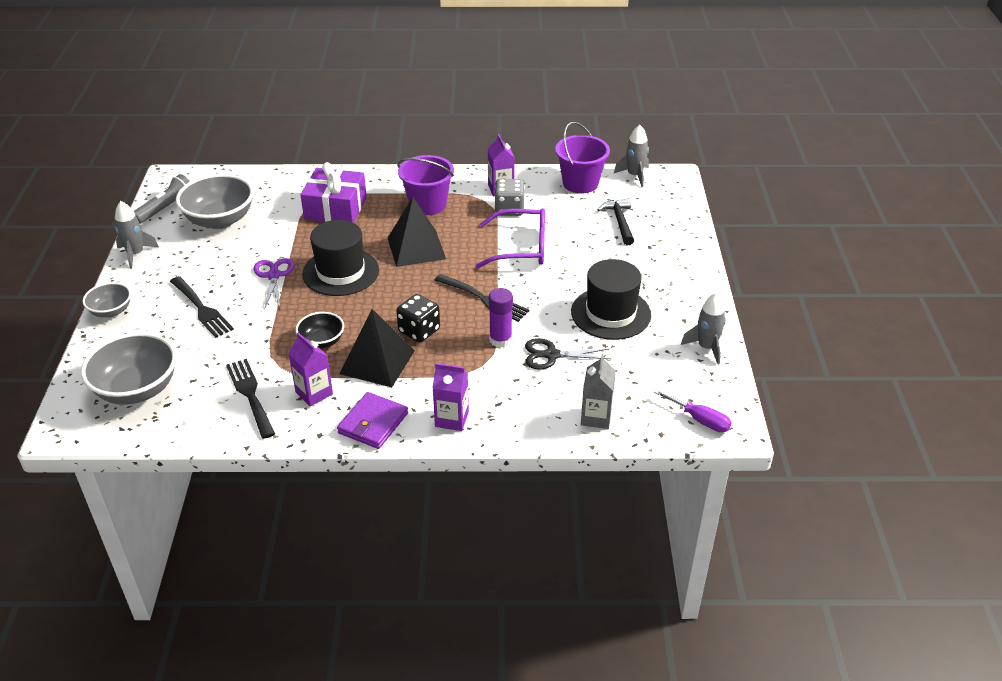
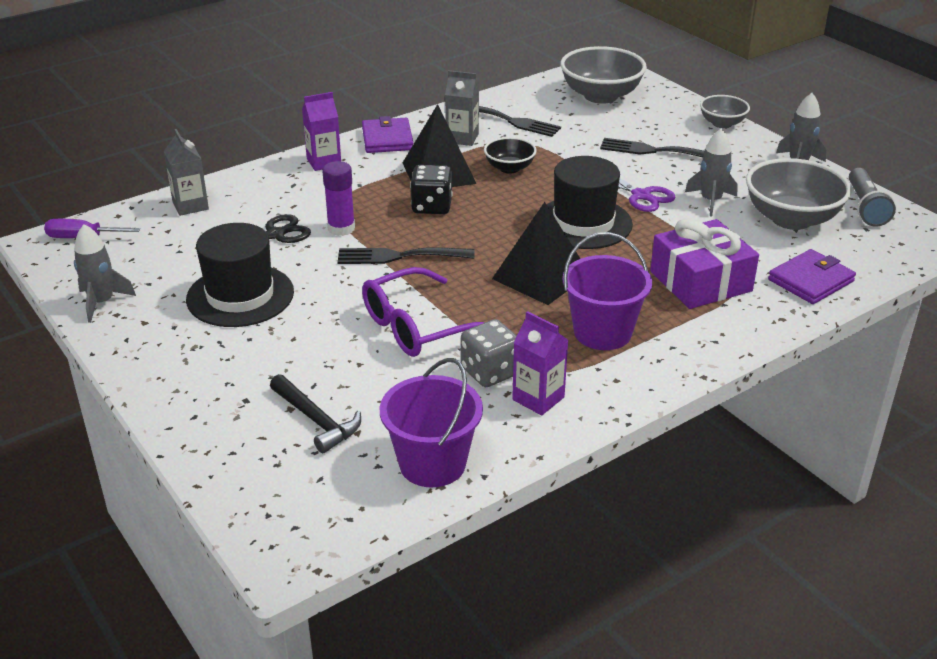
camera: 145 degrees right, 5 degrees down
(280, 185) = (811, 280): none -> purple wallet
(314, 393) = (462, 138): purple carton -> grey carton
(634, 175) = (356, 523): grey rocket -> grey rocket (710, 201)

